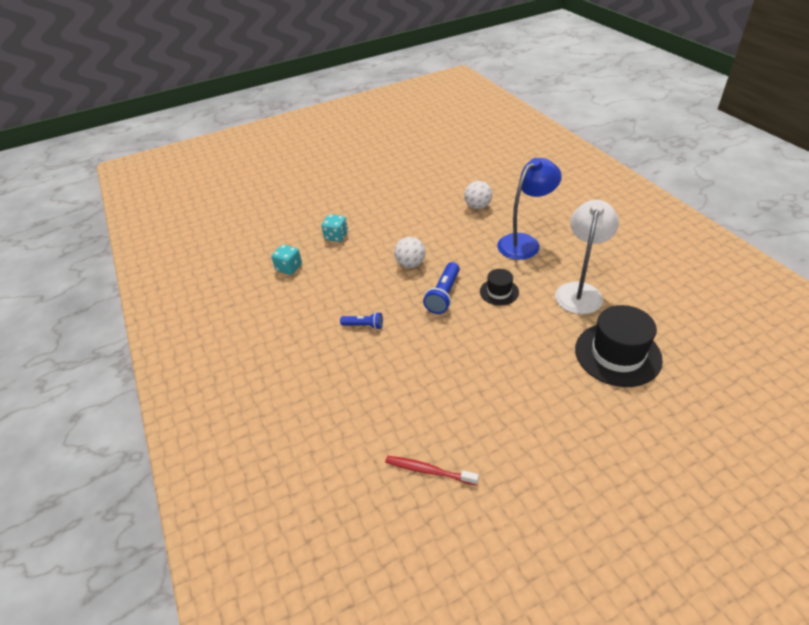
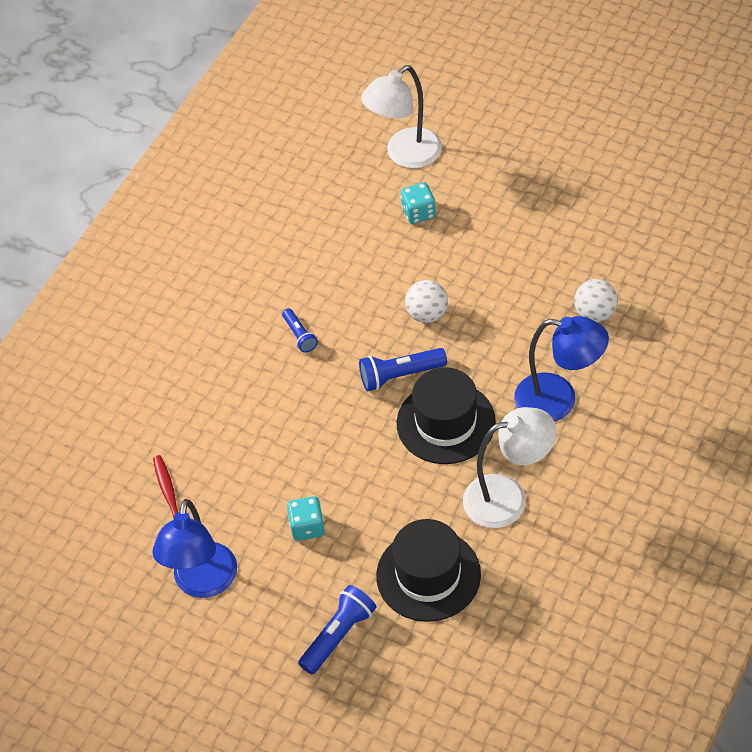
camera: 55 degrees right, 10 degrees up
(289, 268) = (331, 209): turquoise dice -> turquoise dice (307, 527)
(291, 224) = (405, 155): none -> white lamp
(499, 292) = (446, 422): black hat -> black hat, size x1.89
(534, 493) = (203, 583): none -> blue lamp
(642, 428) = (338, 635): none -> blue flashlight

